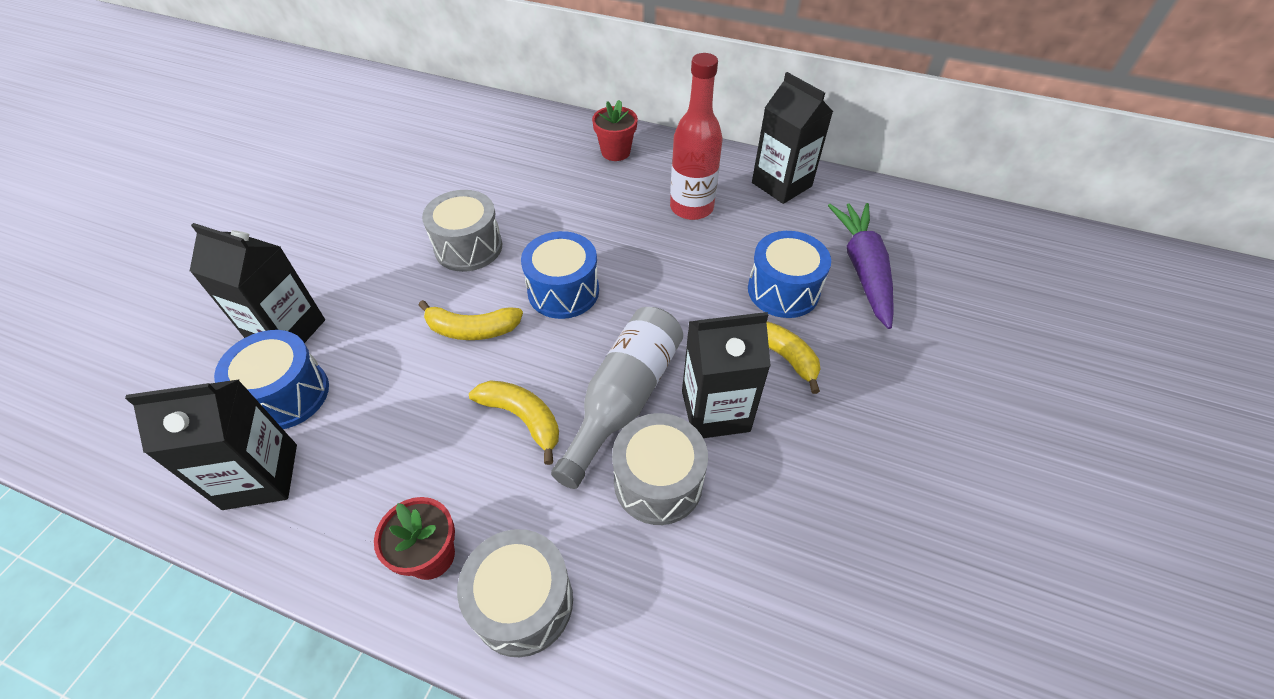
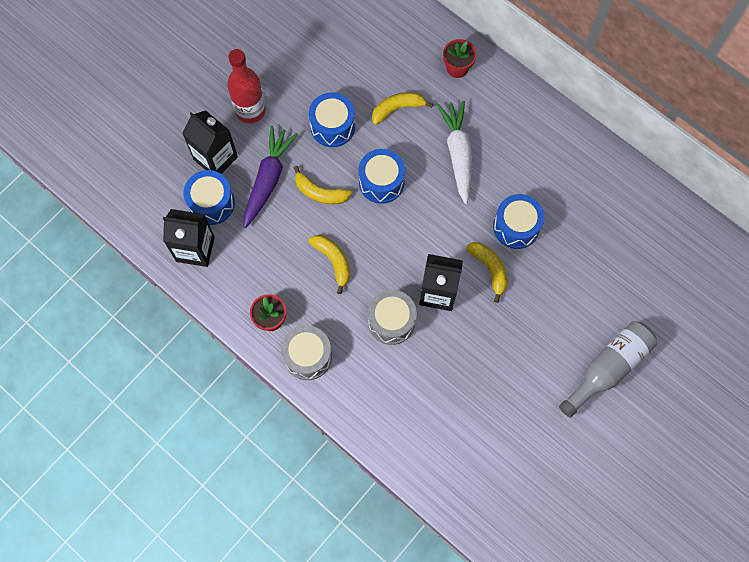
camera: 20 degrees right, 20 degrees up
(468, 247) = (332, 126): grey drum -> blue drum
(554, 207) = (397, 108): none -> yellow banana
(624, 398) = (391, 268): grey bottle -> grey bottle (608, 368)
(658, 232) = (458, 154): none -> white carrot
(691, 208) = (489, 139): red bottle -> red bottle (250, 110)
(781, 184) = (561, 138): black carton -> none
(863, 269) = (575, 228): purple carrot -> purple carrot (268, 179)

